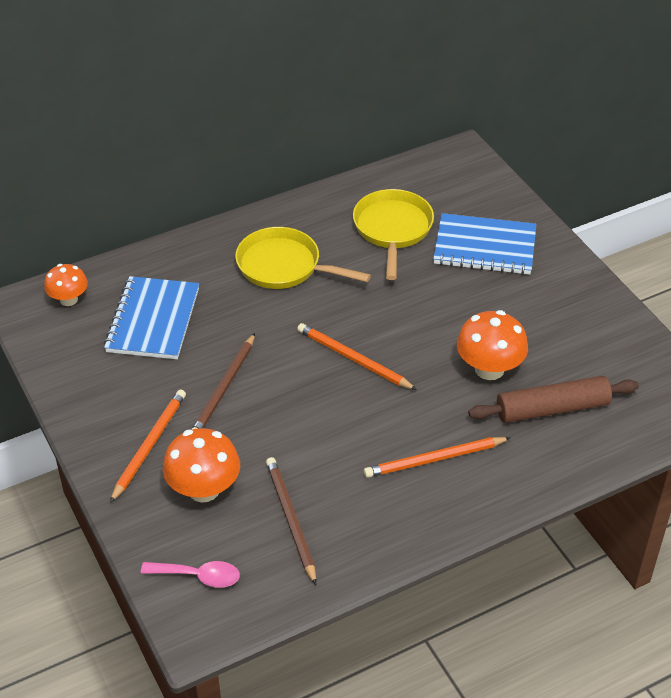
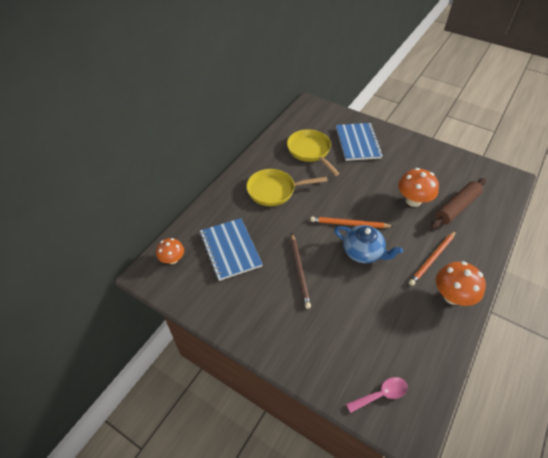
camera: 30 degrees left, 5 degrees up
(149, 445) = (287, 326): orange pencil -> none
(204, 489) = (338, 337): orange mushroom -> orange mushroom (452, 296)
(290, 520) = (397, 330): brown pencil -> none
(337, 404) = (363, 252): none -> blue teapot
(484, 247) = (358, 143): blue notebook -> blue notebook turned 75 degrees counterclockwise

